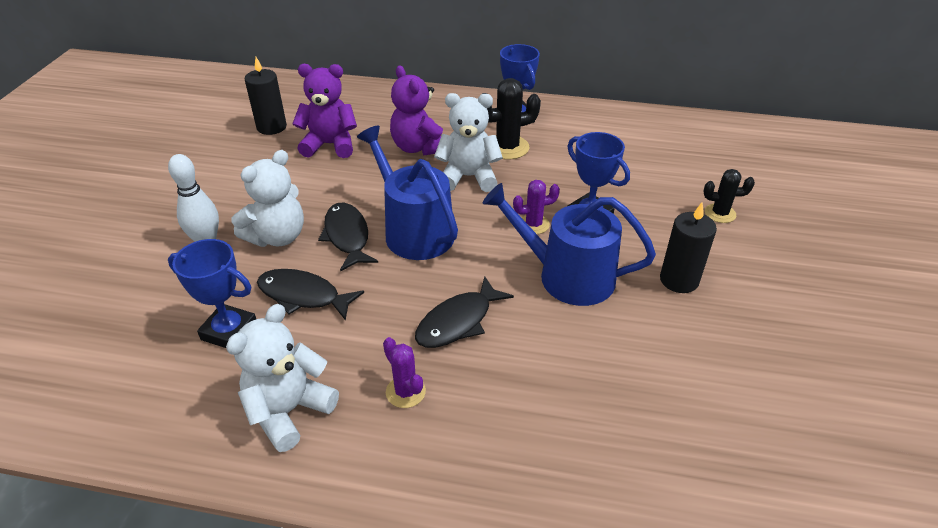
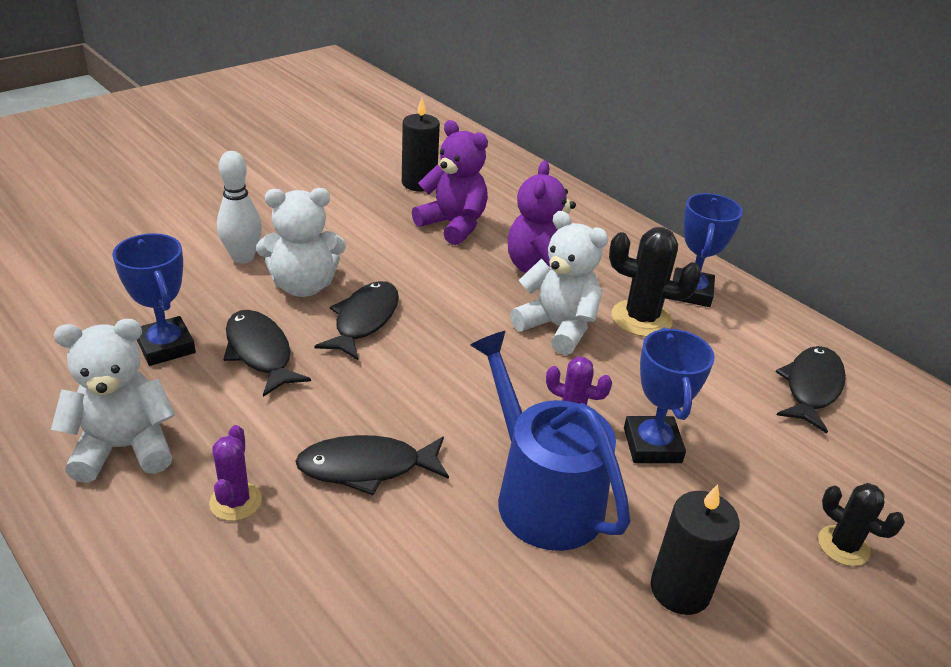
camera: 35 degrees right, 5 degrees down
(414, 231) = (434, 351): blue watering can -> none
(627, 141) = (811, 387): none -> black fish

